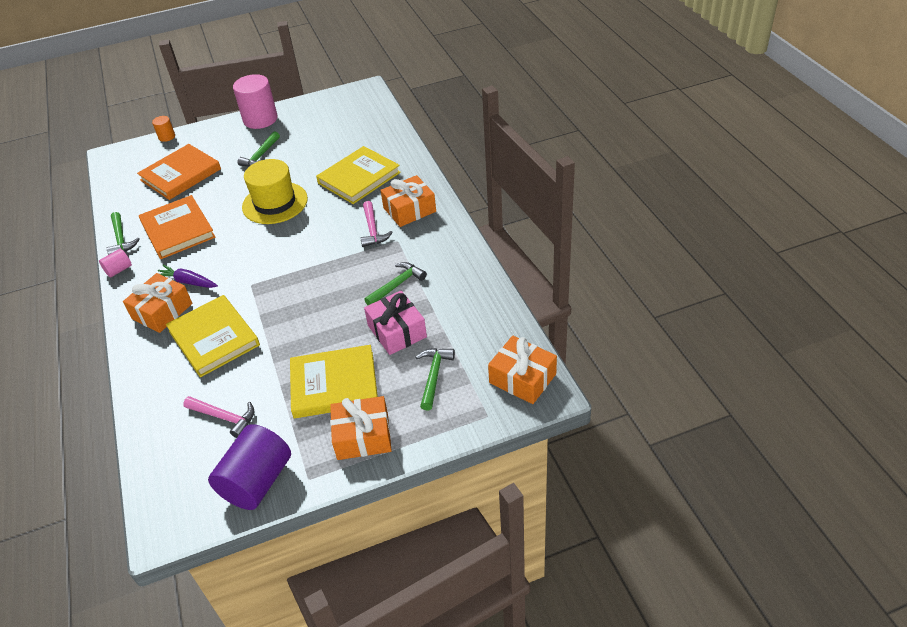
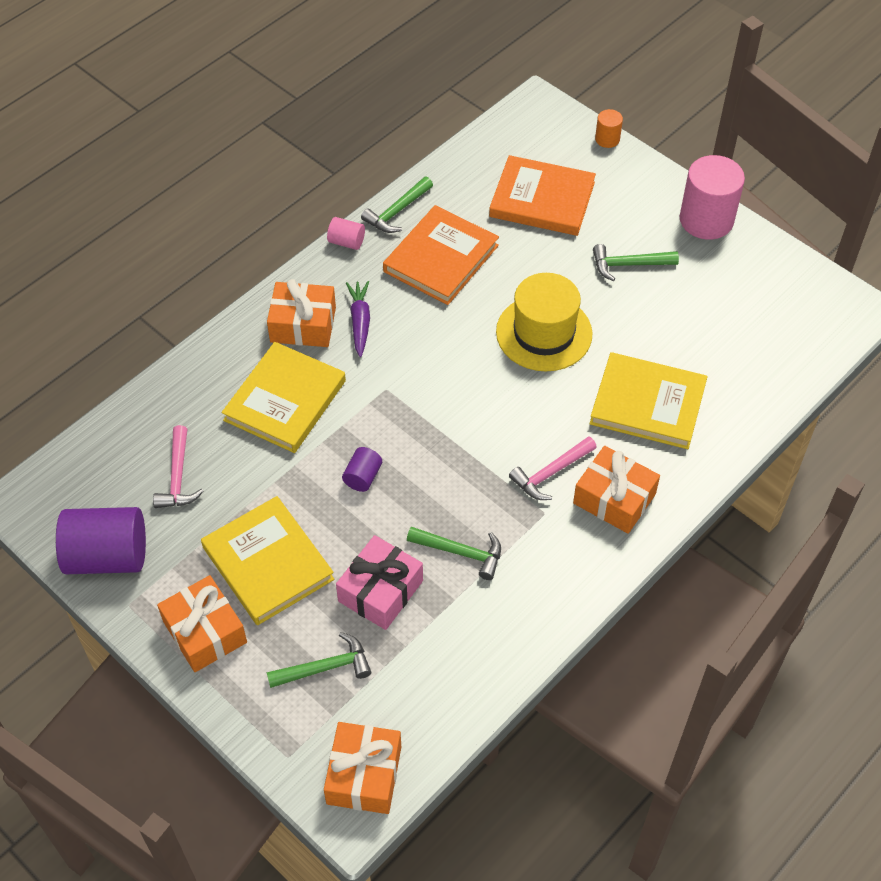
camera: 60 degrees right, 10 degrees up
(306, 315) = (362, 477): none -> purple cylinder

